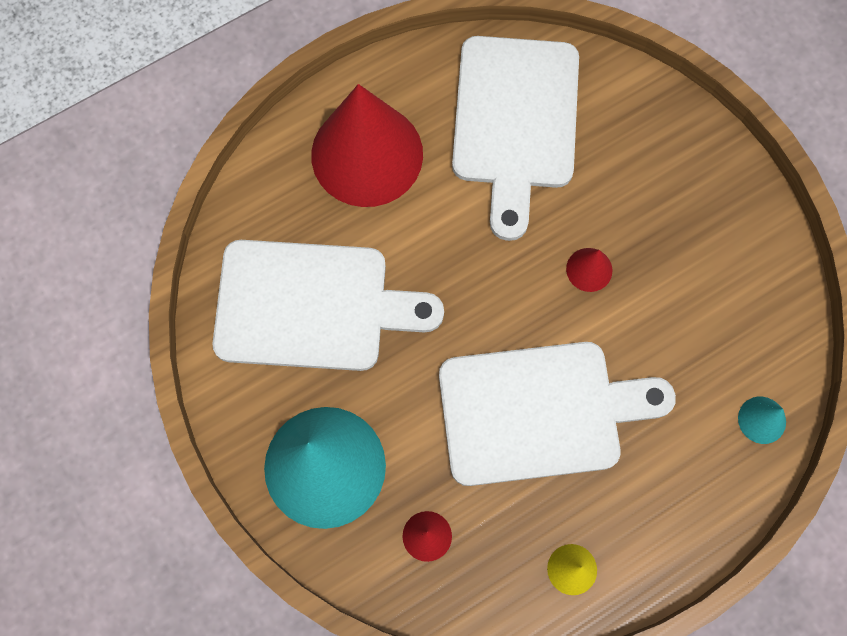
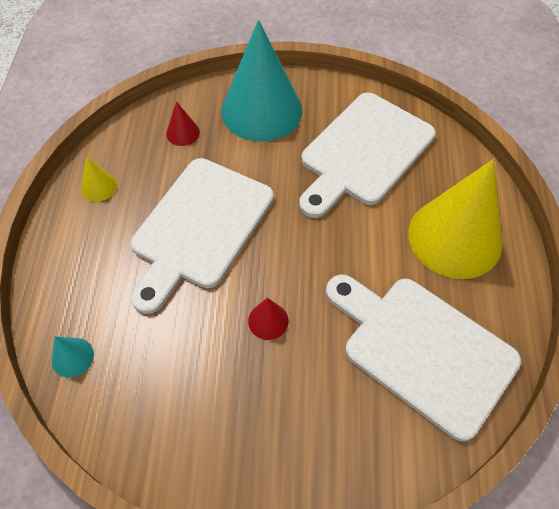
camera: 125 degrees right, 15 degrees down
(367, 154) = (455, 237): red cone -> yellow cone

